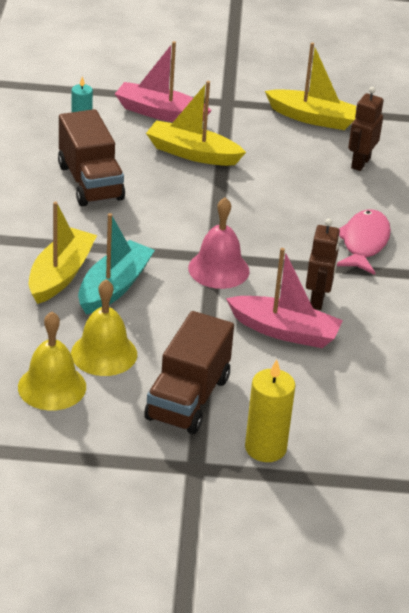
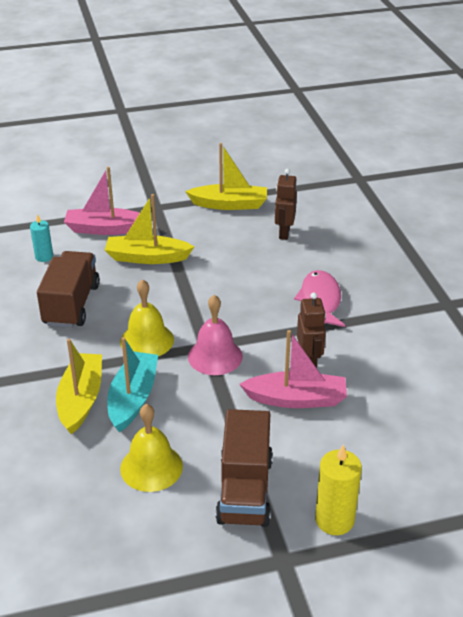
camera: 15 degrees left, 0 degrees up
(52, 387) = (118, 516): yellow bell -> yellow bell (147, 340)
(90, 182) = (71, 305): brown truck -> brown truck turned 135 degrees counterclockwise

